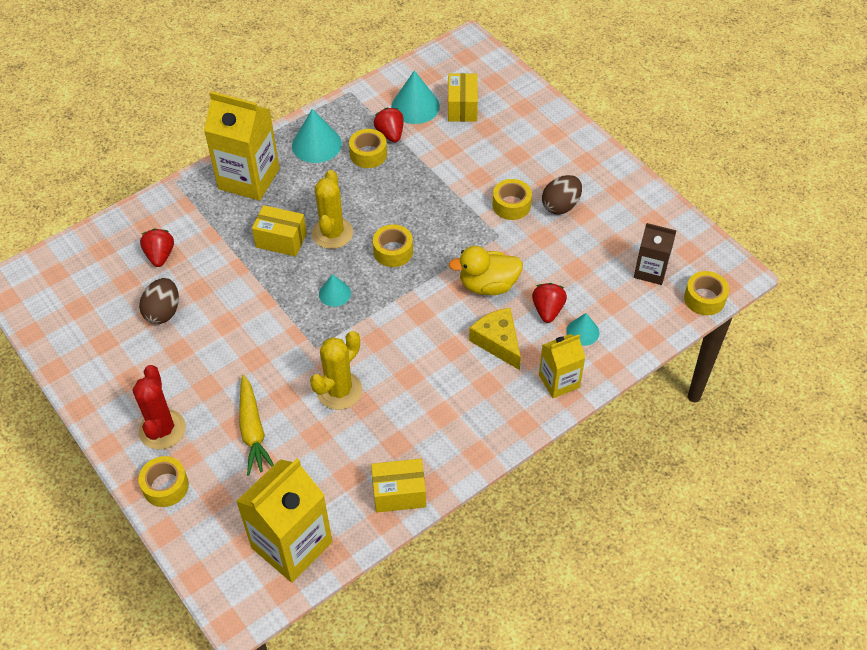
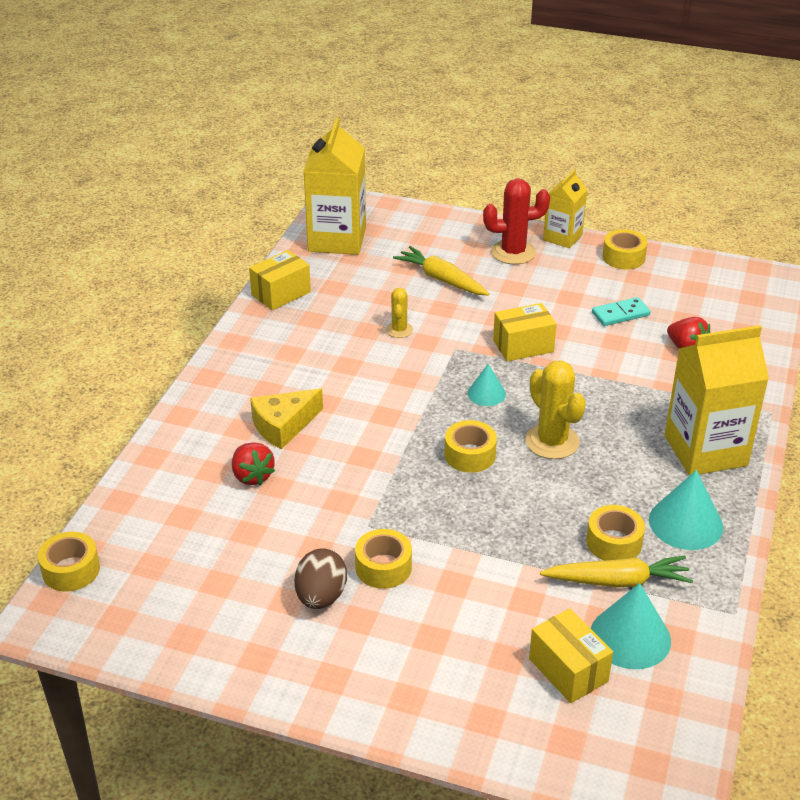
camera: 145 degrees right, 15 degrees down
(162, 429) = (513, 252): red cactus -> red cactus turned 60 degrees counterclockwise
(163, 312) = (620, 314): brown egg -> turquoise domino
(165, 486) = (468, 229): yellow tape -> yellow tape (623, 257)
(281, 240) = (594, 412): yellow box -> yellow box (523, 346)
(339, 390) = (399, 330): yellow cactus -> yellow cactus, size x0.56
(390, 134) = (618, 581): red strawberry -> yellow carrot
(488, 285) = (337, 470): yellow duck -> none
(498, 342) = (283, 426): yellow cheese -> yellow cheese turned 120 degrees clockwise
(559, 381) = (195, 421): yellow carton -> yellow carton (562, 237)
(582, 332) = (199, 473): turquoise cone -> none
(650, 271) = (155, 571): brown carton -> none

